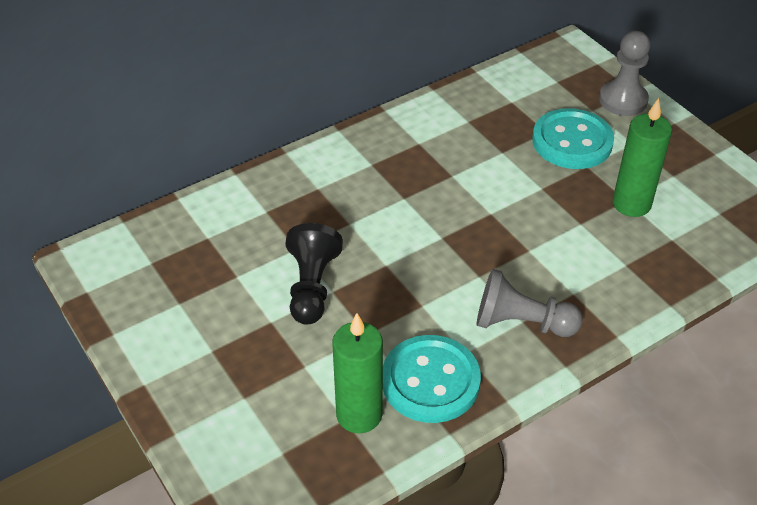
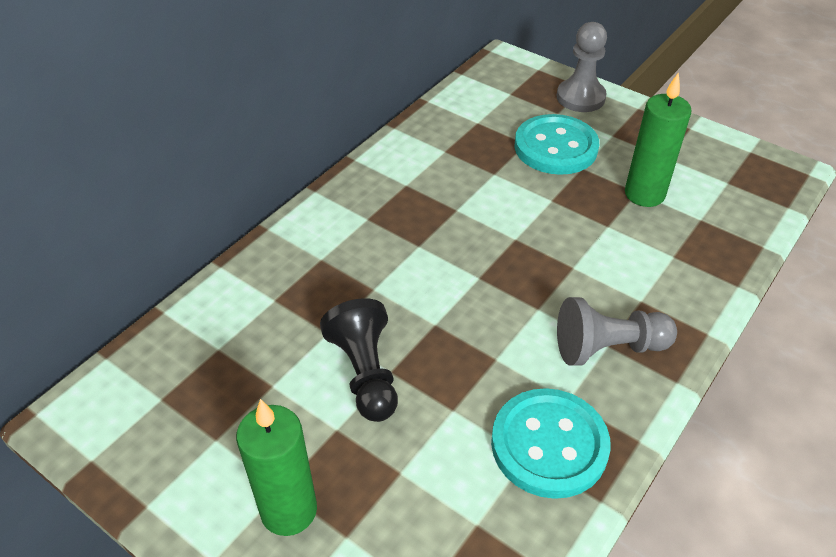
camera: 20 degrees left, 0 degrees up
(359, 415) = (491, 513): green candle -> green candle (289, 510)

